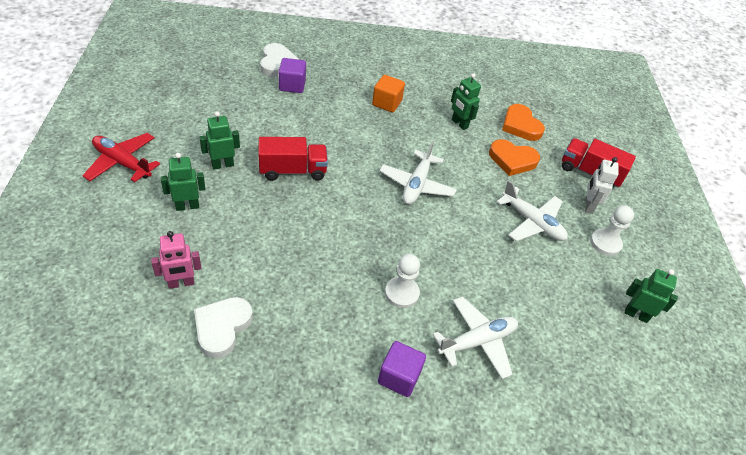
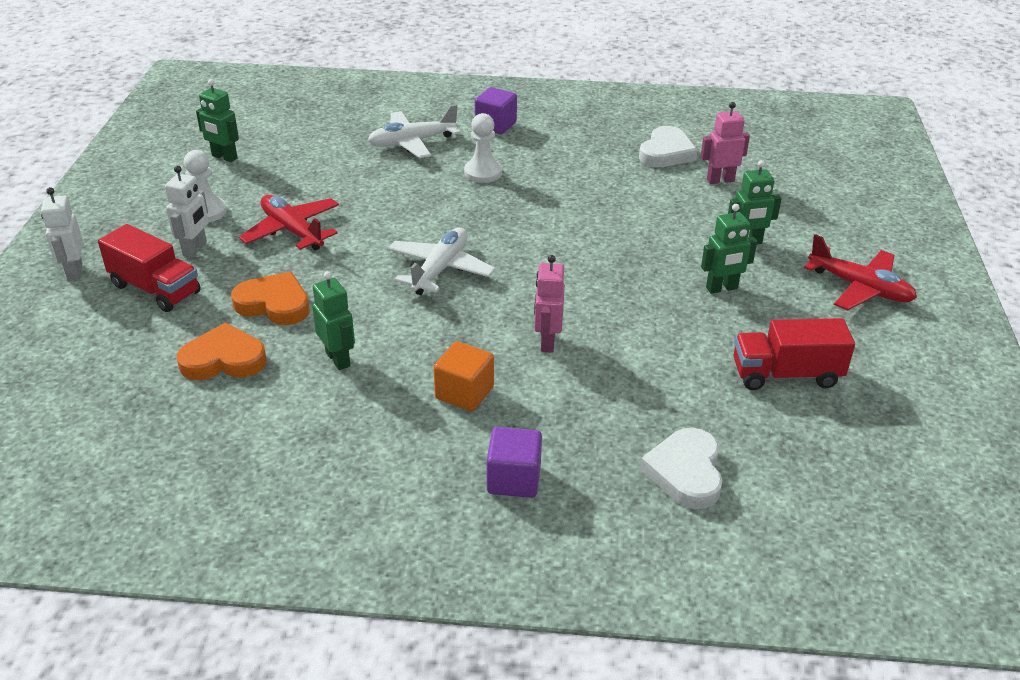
camera: 170 degrees left, 10 degrees down
(292, 85) = (645, 422): purple cube -> purple cube (514, 479)
(293, 170) = (620, 283): red truck -> red truck (786, 374)
(343, 130) = (547, 342): none -> pink robot
(520, 126) = (224, 359): orange heart -> orange heart turned 75 degrees counterclockwise
(532, 222) = (292, 231): white plane -> red plane
(649, 187) = (74, 272): none -> white robot

